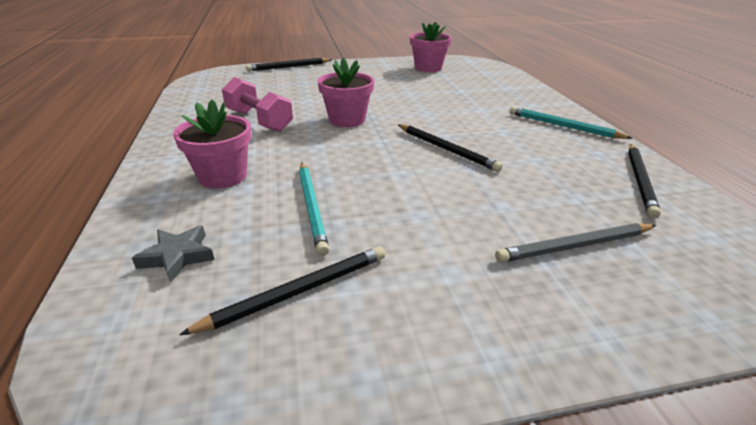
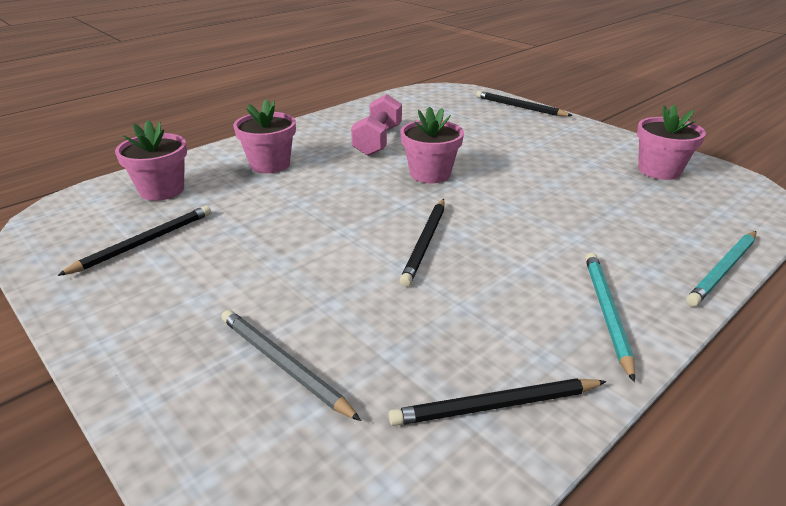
camera: 60 degrees right, 0 degrees up
(178, 256) = (162, 190): grey star -> pink flower pot
(297, 291) = (144, 242): black pencil -> black pencil turned 75 degrees counterclockwise
(312, 207) = (253, 212): turquoise pencil -> turquoise pencil (723, 270)

